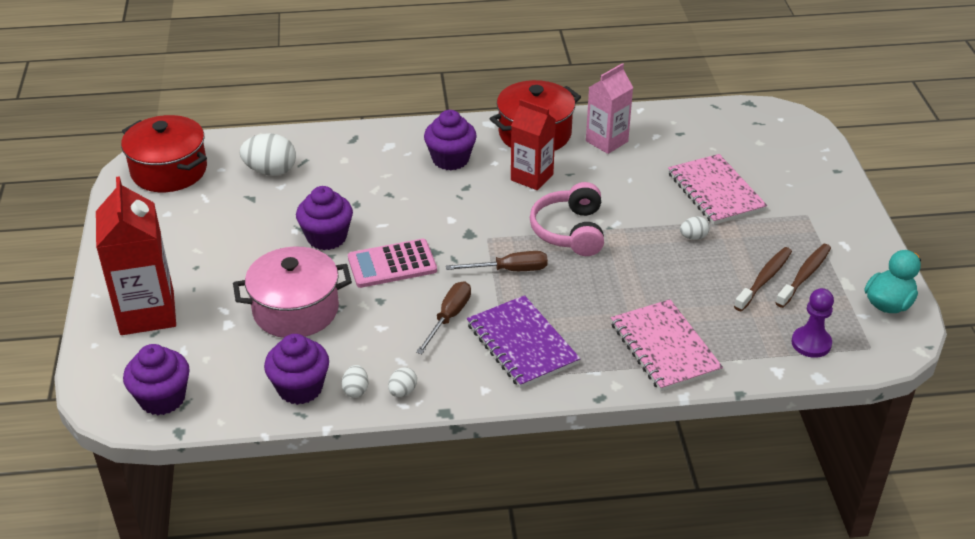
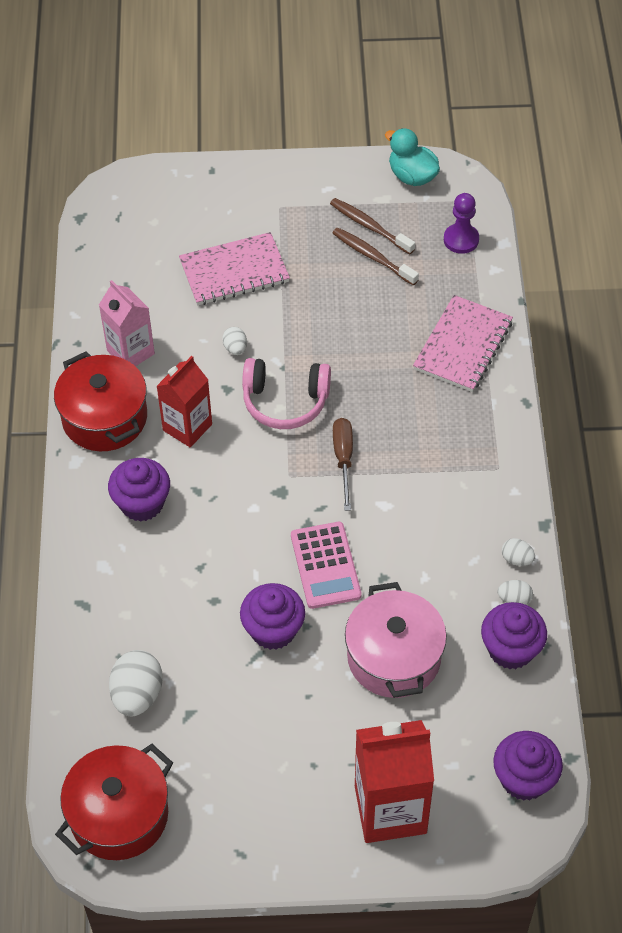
camera: 85 degrees left, 15 degrees up
(449, 317) = (413, 516): brown screwdriver -> none
(522, 344) = (454, 456): purple notebook -> none
(664, 347) = (462, 345): pink notebook -> pink notebook turned 45 degrees counterclockwise
(693, 237) = (305, 300): white egg -> white egg (235, 348)

